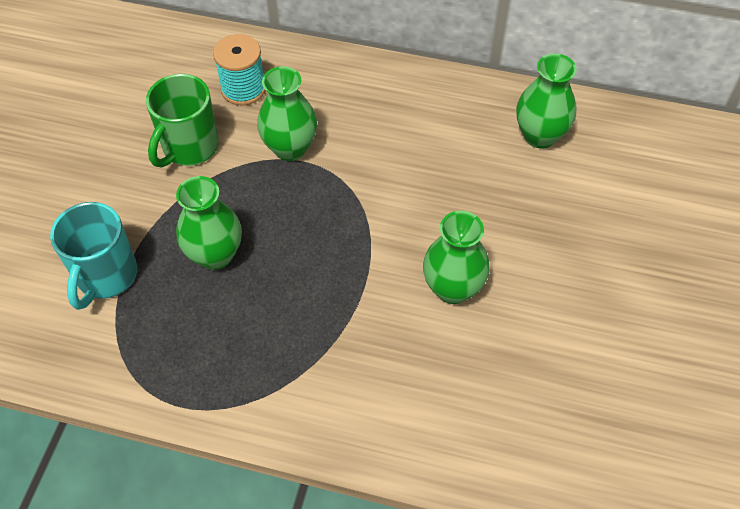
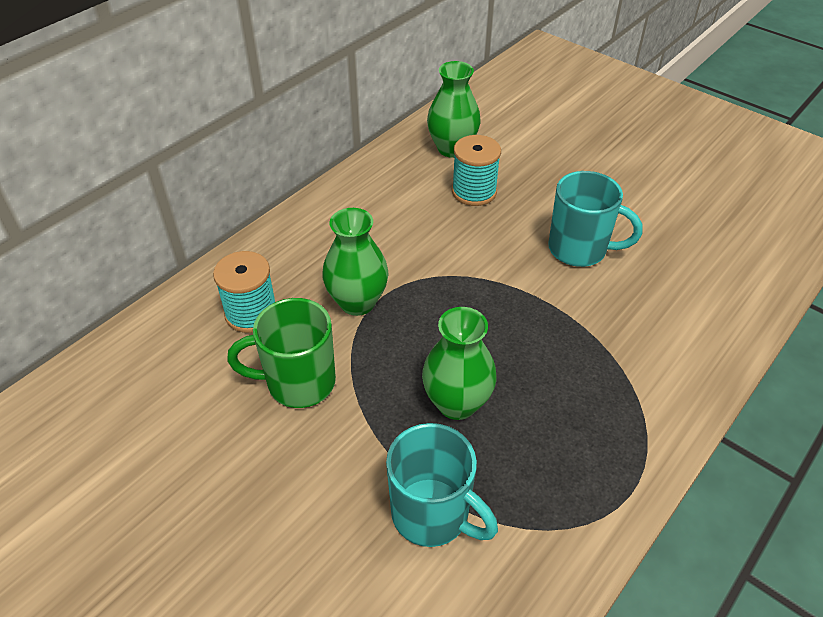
camera: 65 degrees left, 10 degrees down
(189, 148) = (298, 383): green mug -> green mug turned 120 degrees clockwise
(453, 288) = (579, 249): green vase -> turquoise mug
(484, 176) = (474, 192): none -> turquoise spool

